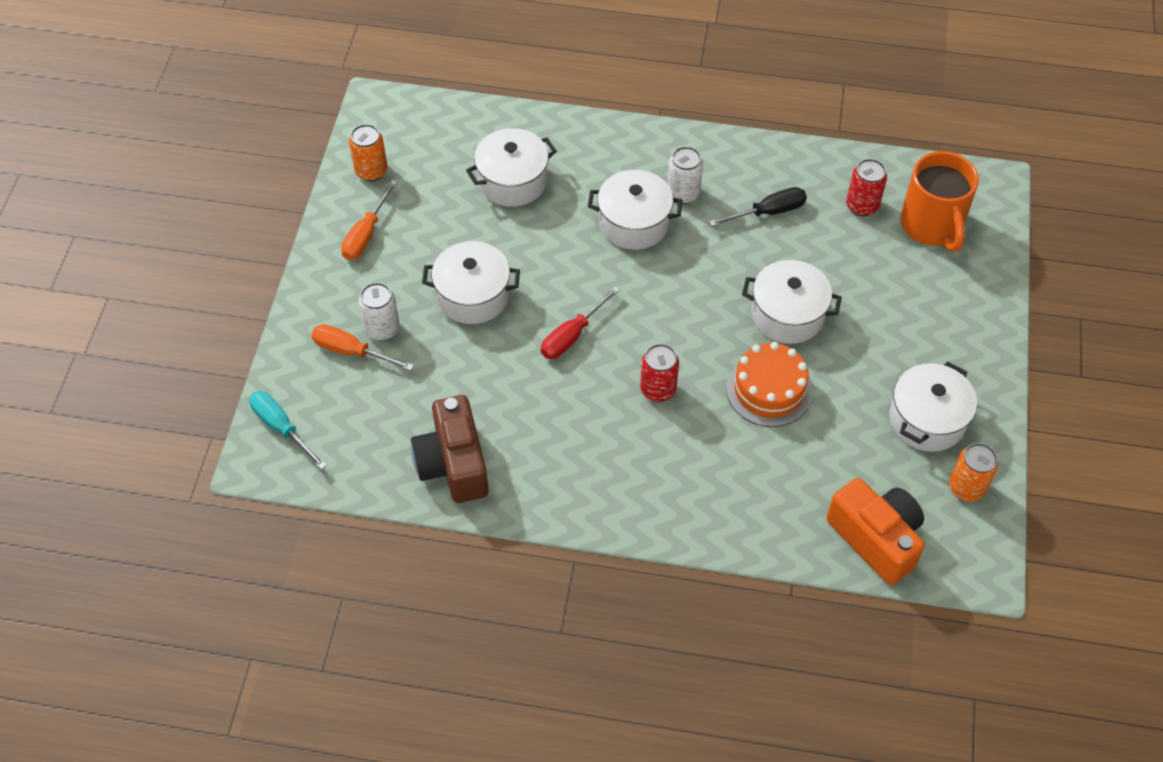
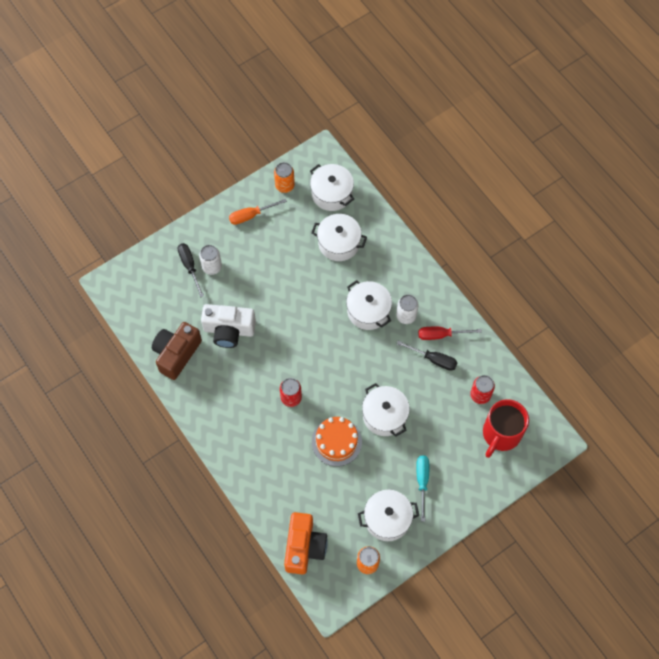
camera: 45 degrees right, 10 degrees up
(281, 428) = (130, 276): turquoise screwdriver -> turquoise screwdriver (422, 481)
(351, 351) = (189, 266): orange screwdriver -> black screwdriver
(473, 295) = (263, 284): white pot -> white pot (331, 193)
(490, 381) = (229, 330): none -> white camera
(572, 335) = (283, 340): red screwdriver -> red screwdriver (441, 335)
(931, 226) = (501, 434): orange mug -> red mug

